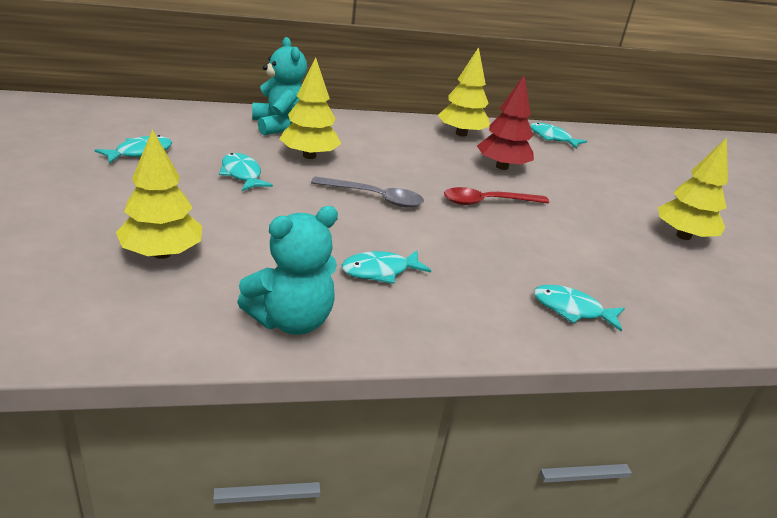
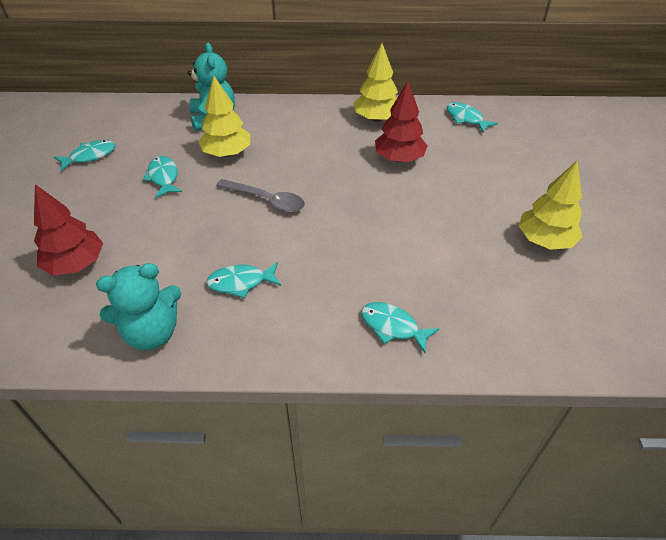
camera: 15 degrees right, 15 degrees up
(162, 253) = (76, 264): yellow tree -> red tree
(487, 202) = (367, 203): red spoon -> none

